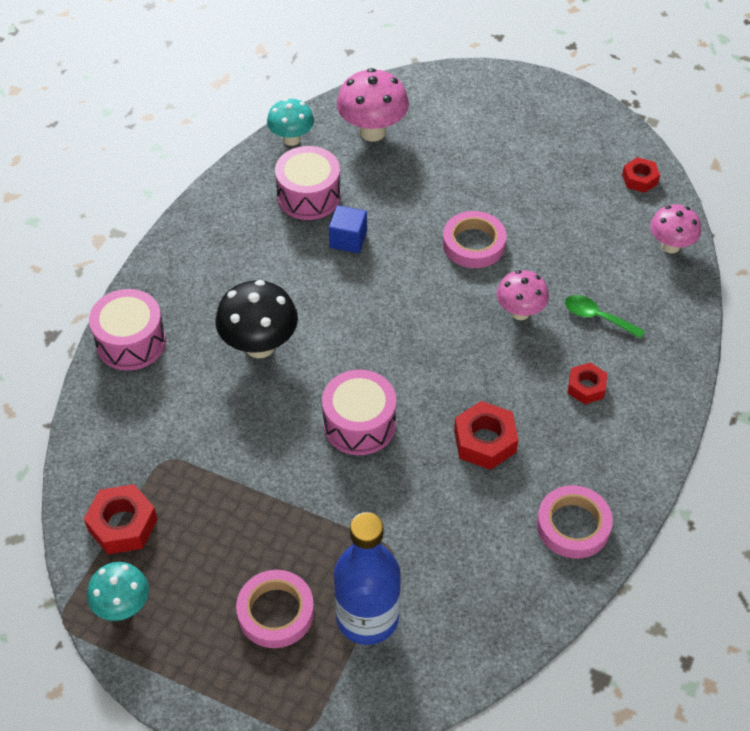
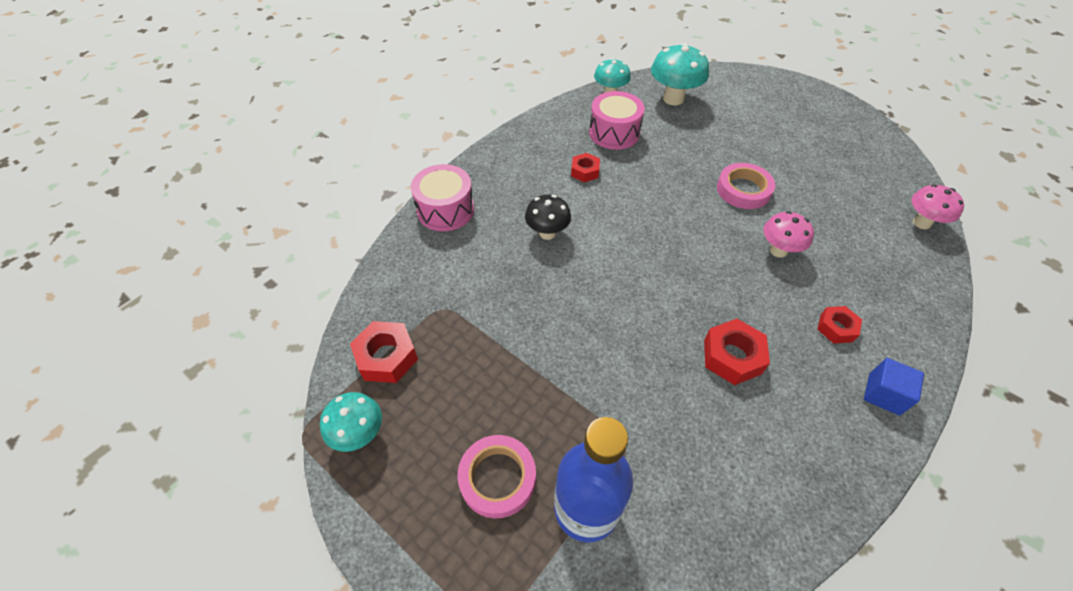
camera: 15 degrees right, 0 degrees up
(259, 345) = (547, 233): black mushroom -> black mushroom, size x0.66
(348, 239) = (639, 168): blue cube -> blue cube (883, 394)
(359, 424) = (617, 315): pink drum -> none
(372, 132) = (673, 99): pink mushroom -> turquoise mushroom
(573, 525) = (814, 463): pink tape -> none
(597, 317) = (850, 269): green spoon -> none
(639, 179) = (894, 167): red nut -> red nut (585, 171)

